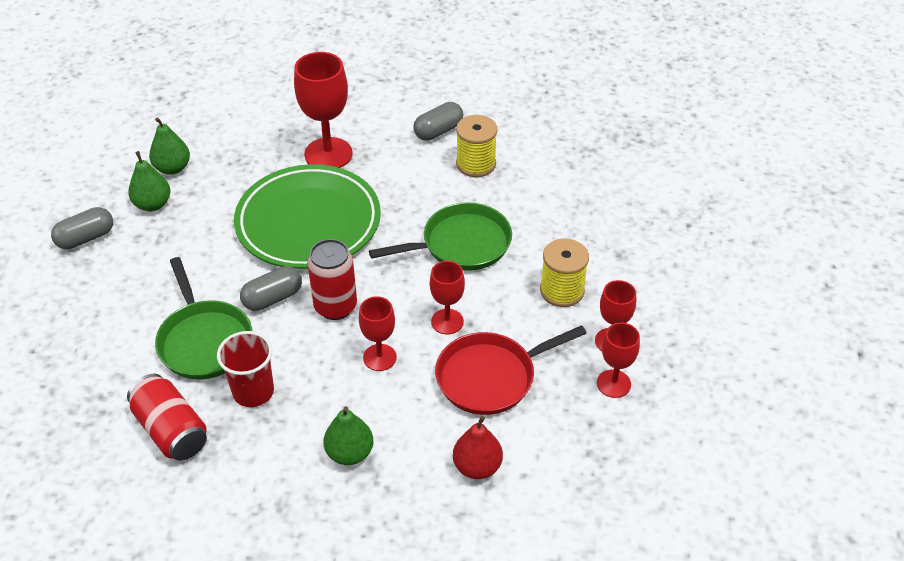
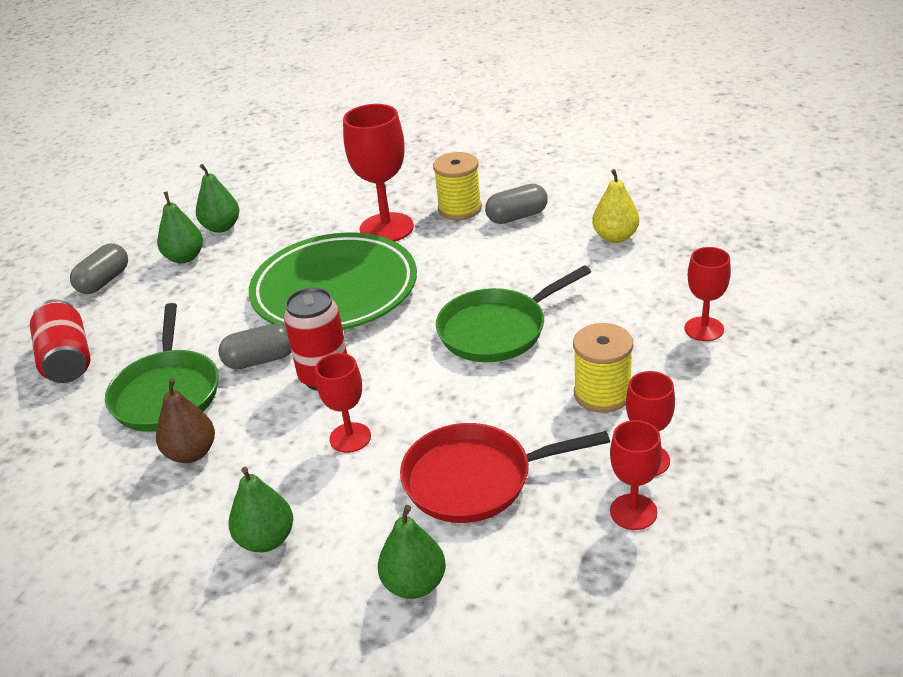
camera: 20 degrees right, 10 degrees down
(86, 238) = (104, 281): grey capsule -> grey capsule turned 45 degrees counterclockwise
(171, 430) = (84, 480): red can -> red can (67, 360)
(253, 391) = (191, 453): red cup -> brown pear
(447, 321) = (446, 409): red goblet -> red goblet (704, 329)
(461, 244) = (497, 330): green pan -> green pan turned 150 degrees clockwise
(476, 164) = (547, 251): yellow spool -> yellow spool (459, 209)
(477, 467) = (414, 584): red pear -> green pear
(527, 144) = (615, 237): none -> yellow pear

